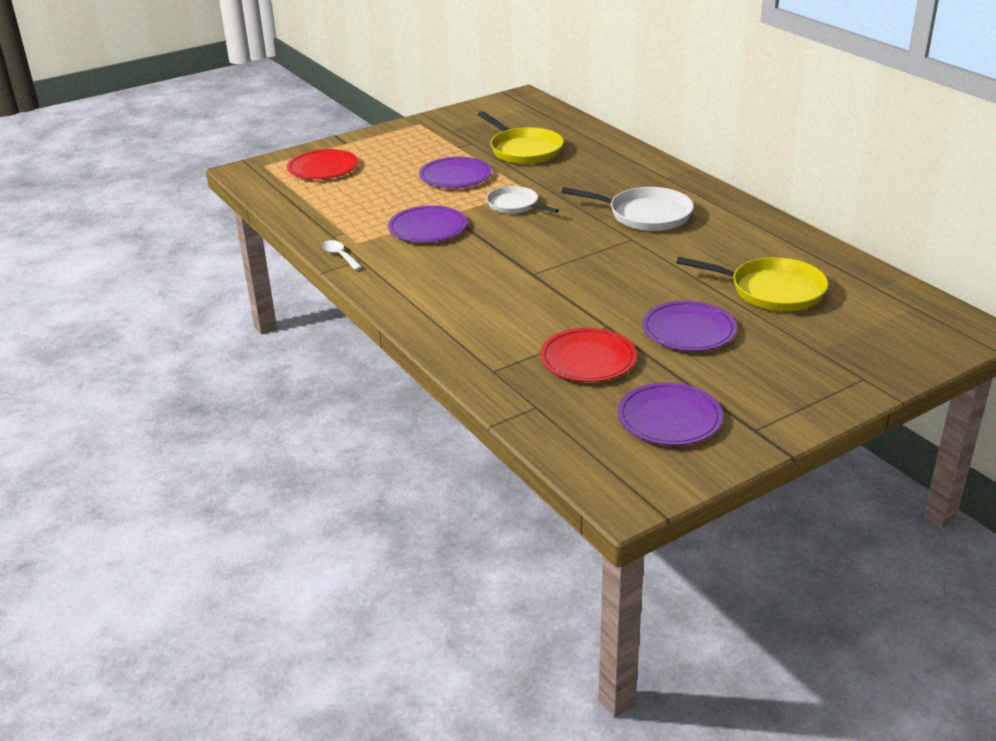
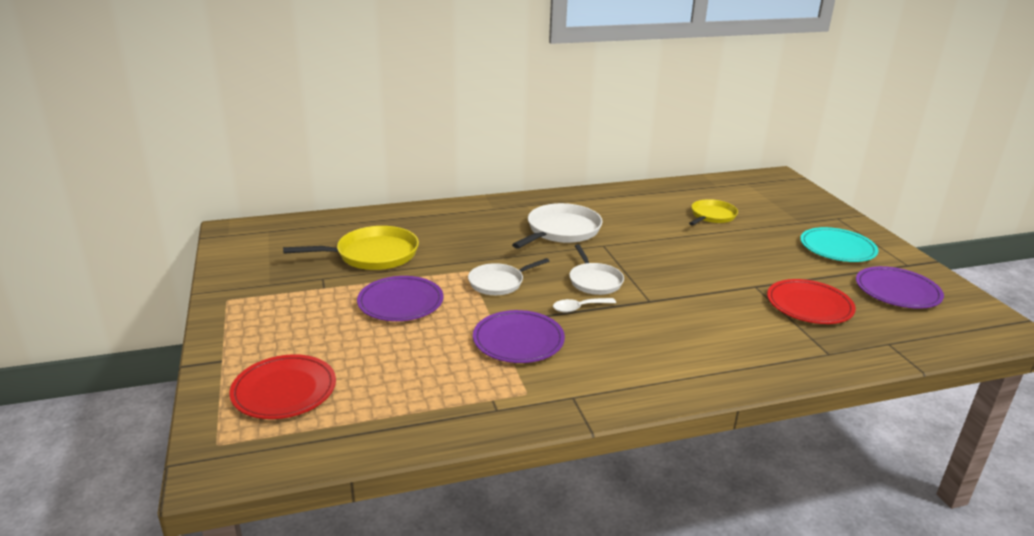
camera: 75 degrees left, 5 degrees down
(340, 256) = (555, 411): white spoon -> white spoon (579, 308)
(551, 244) = (594, 281): none -> white pan
(688, 330) = (766, 256): purple plate -> none
(759, 378) = (837, 248): none -> turquoise plate
(772, 291) = (712, 216): yellow pan -> yellow pan, size x0.64

